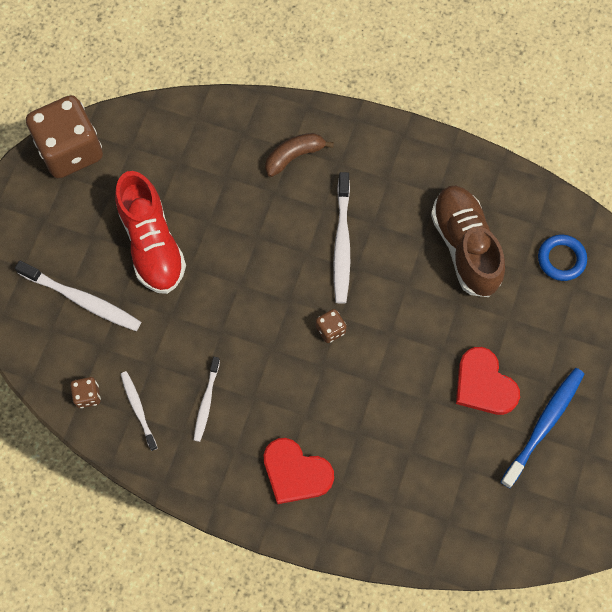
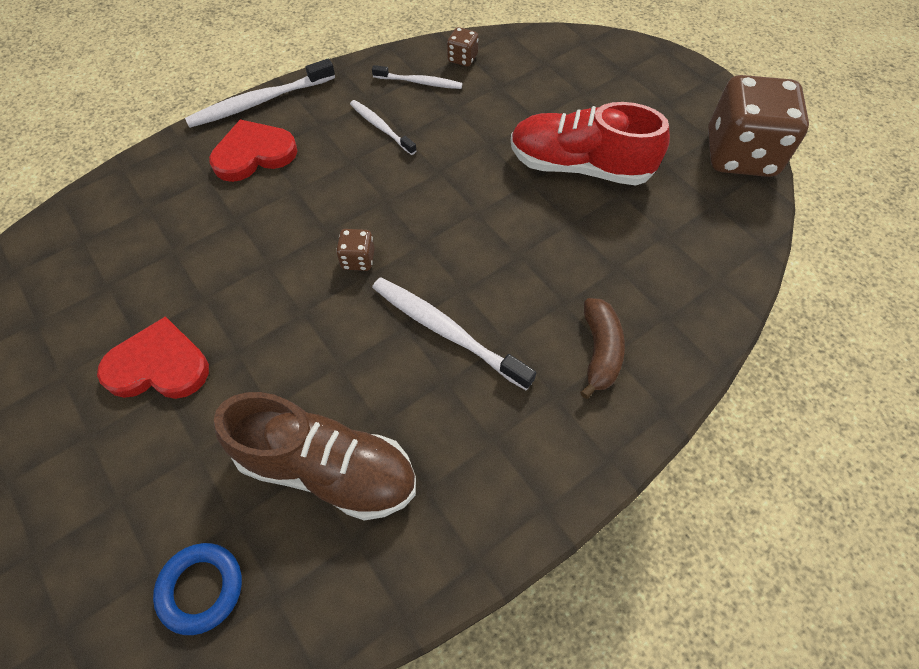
camera: 125 degrees right, 10 degrees down
(82, 299) = (559, 92): white toothbrush -> white toothbrush (260, 101)
(543, 425) = (55, 395): blue toothbrush -> none

